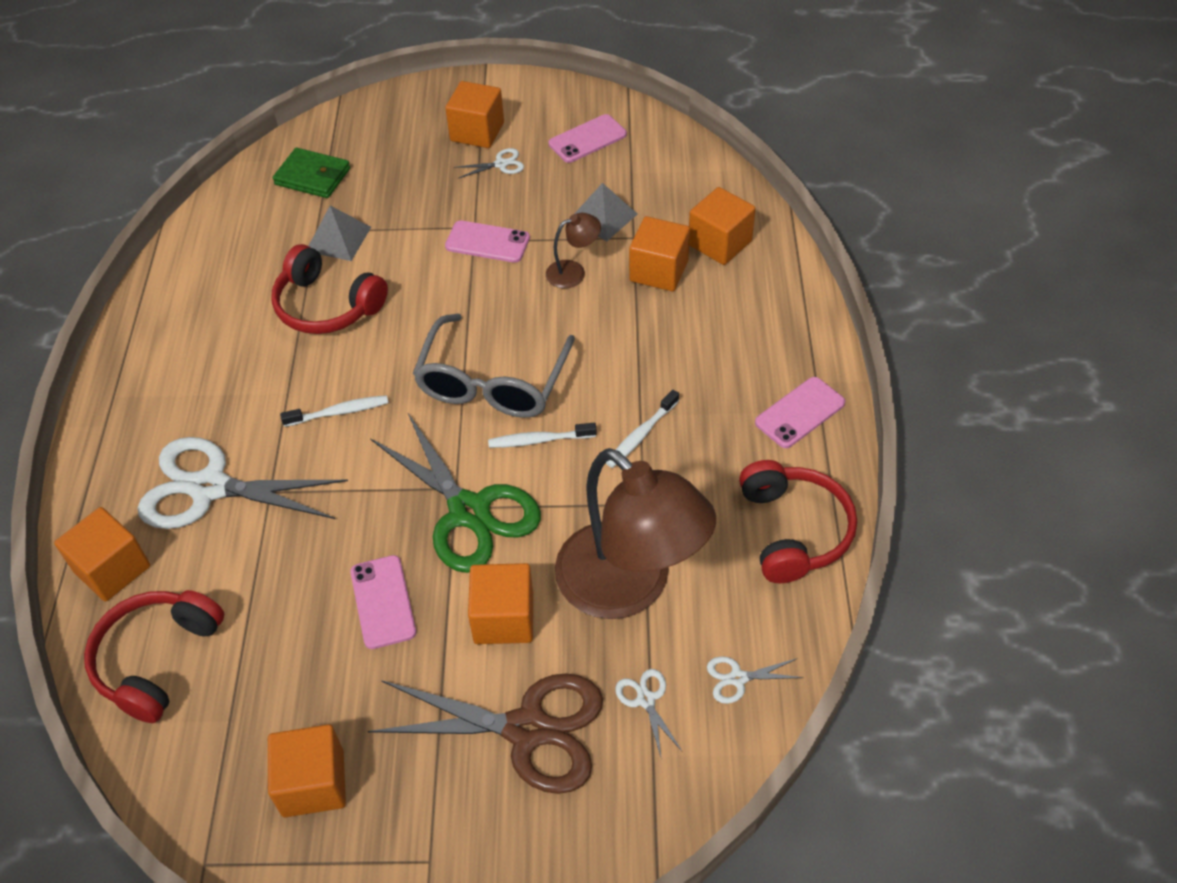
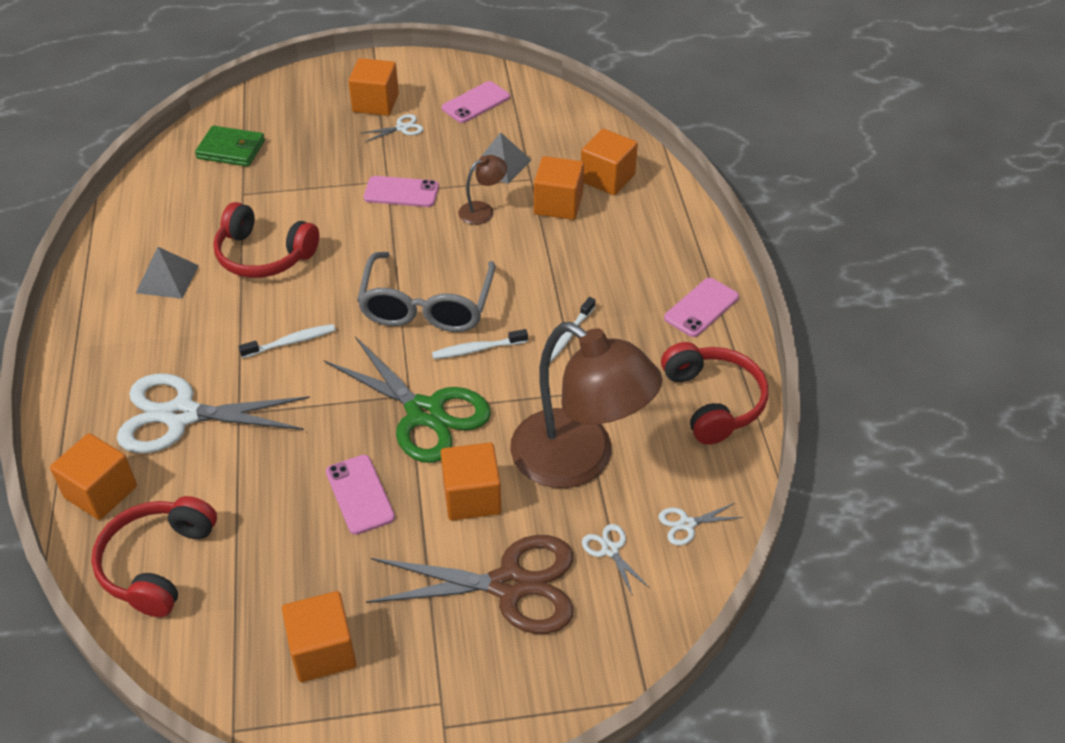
camera: 10 degrees left, 5 degrees down
(338, 239) = (264, 199): grey pyramid -> grey pyramid (167, 279)

